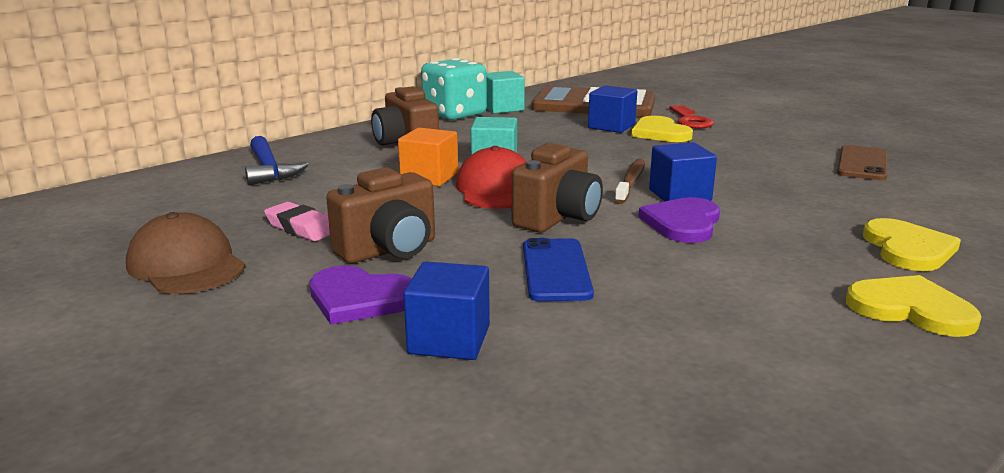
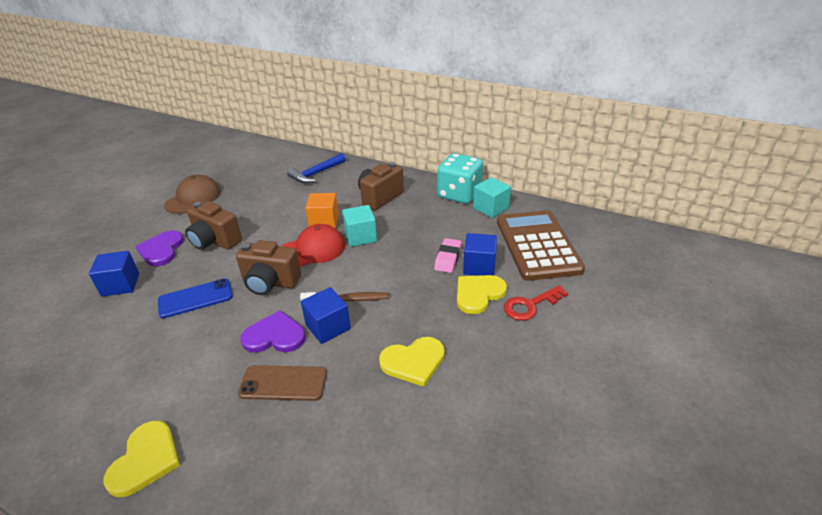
camera: 70 degrees right, 15 degrees up
(301, 228) = (238, 209): pink eraser -> pink eraser (447, 258)
(862, 164) = (460, 435): brown phone -> brown phone (283, 383)
(908, 249) = (248, 463): yellow heart -> yellow heart (413, 362)

